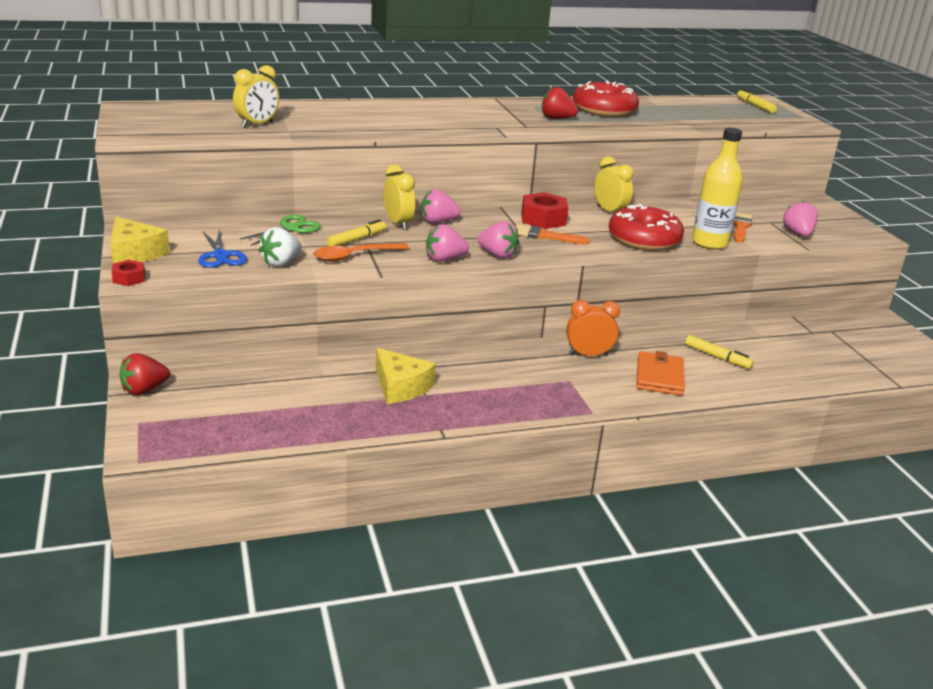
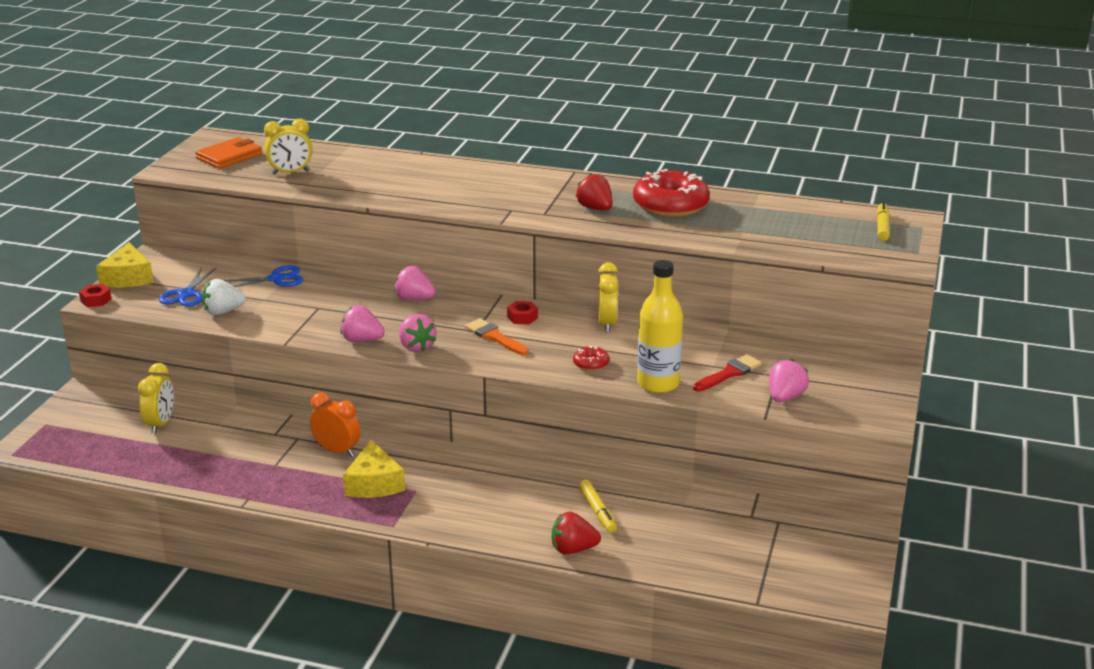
camera: 35 degrees right, 0 degrees up
(144, 390) = (79, 398): red strawberry -> red strawberry (573, 549)
(291, 228) = (276, 279): green scissors -> blue scissors
(354, 256) = (290, 319): orange spoon -> none
(357, 239) = (316, 302): yellow marker -> none
(398, 224) = (375, 293): yellow clock -> yellow clock (160, 424)
(400, 387) = (265, 452): yellow cheese -> yellow cheese (374, 483)
(543, 219) = (522, 317): red nut -> red nut, size x0.56
(588, 355) = (470, 471): orange clock -> orange clock (337, 451)
(644, 240) = (591, 364): red donut -> red donut, size x0.44
(659, 376) = (507, 512): orange wallet -> orange wallet (229, 156)
(740, 227) = (729, 373): orange brush -> red brush

